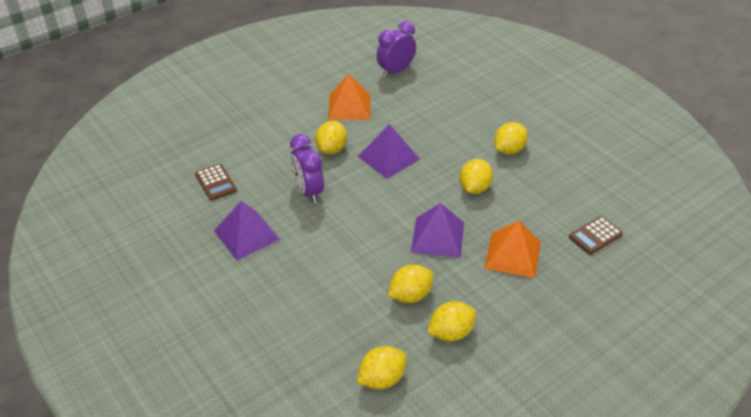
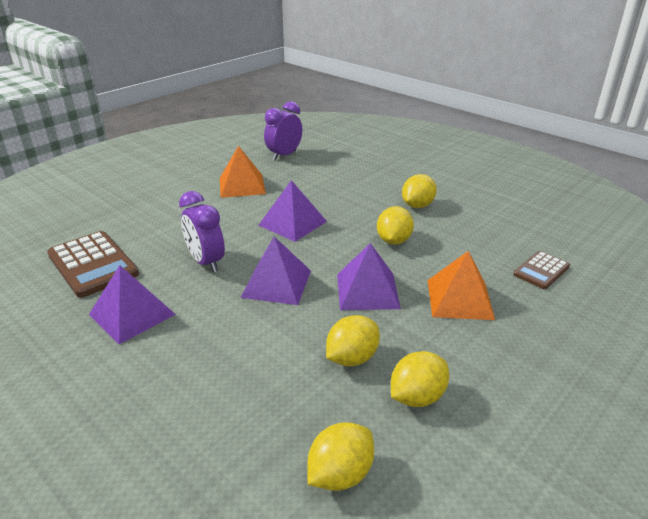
camera: 10 degrees left, 10 degrees down
(215, 182) = (93, 264): brown calculator -> brown calculator, size x1.76
(331, 149) = (228, 221): yellow lemon -> none
(364, 220) = (277, 283): none -> purple pyramid

